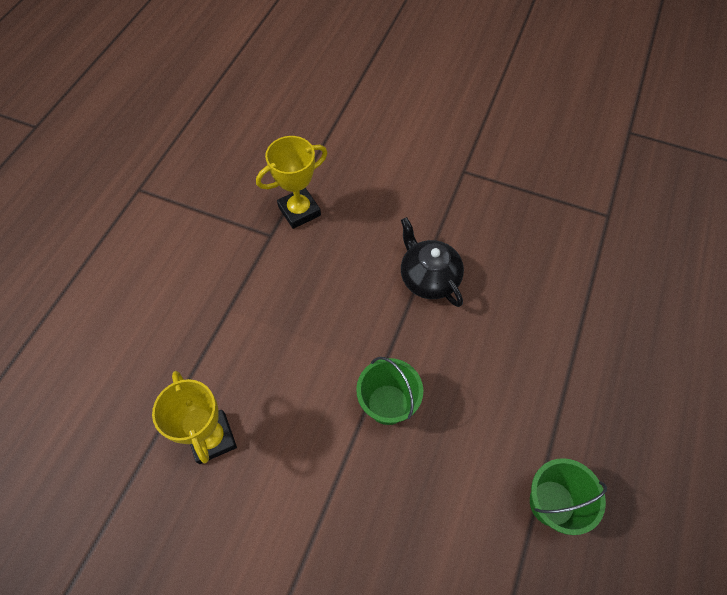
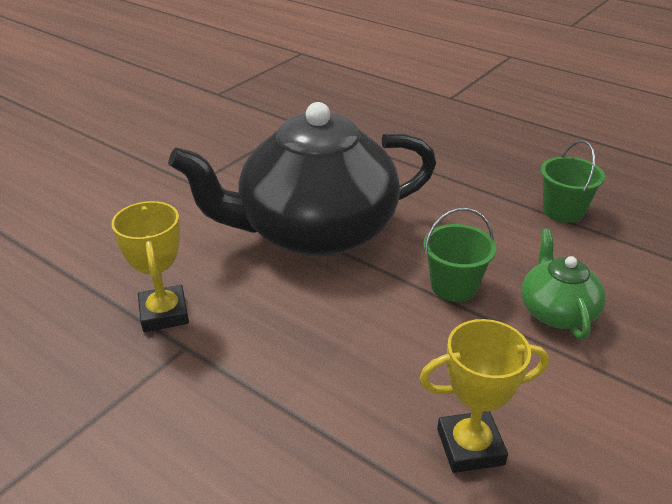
camera: 75 degrees left, 25 degrees down
(378, 498) = (556, 311): none -> green teapot
(428, 278) = (314, 231): black teapot -> black teapot, size x2.26

